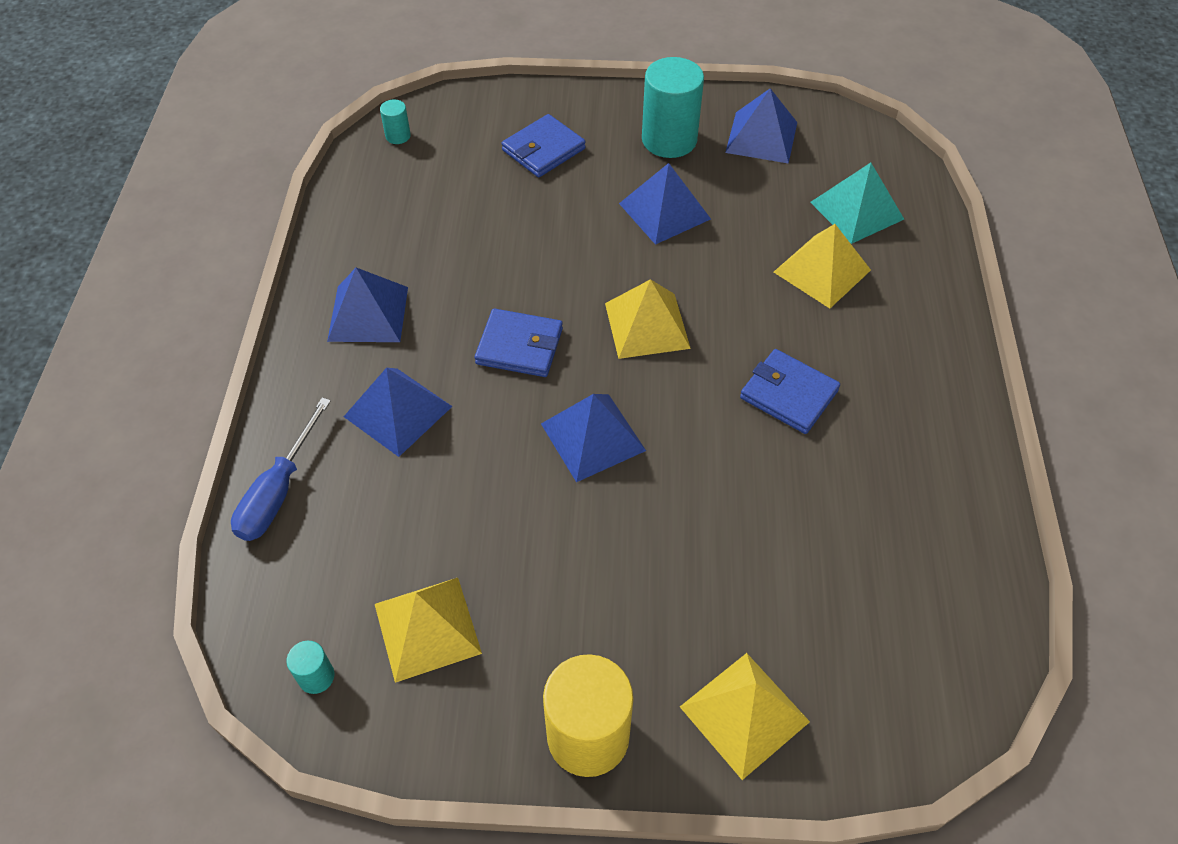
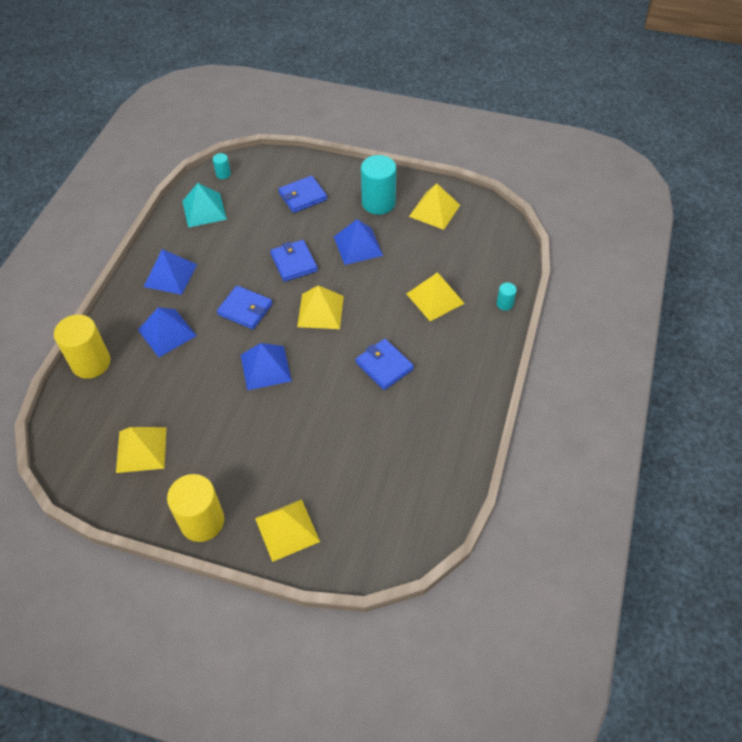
camera: 15 degrees right, 0 degrees up
(278, 491) = (91, 363): blue screwdriver -> yellow cylinder
(316, 676) = (78, 461): turquoise cylinder -> turquoise cylinder (504, 304)
(571, 256) = (294, 263): none -> blue wallet
(761, 137) = (434, 210): blue pyramid -> yellow pyramid
(857, 210) = (472, 266): turquoise pyramid -> turquoise pyramid (204, 210)

